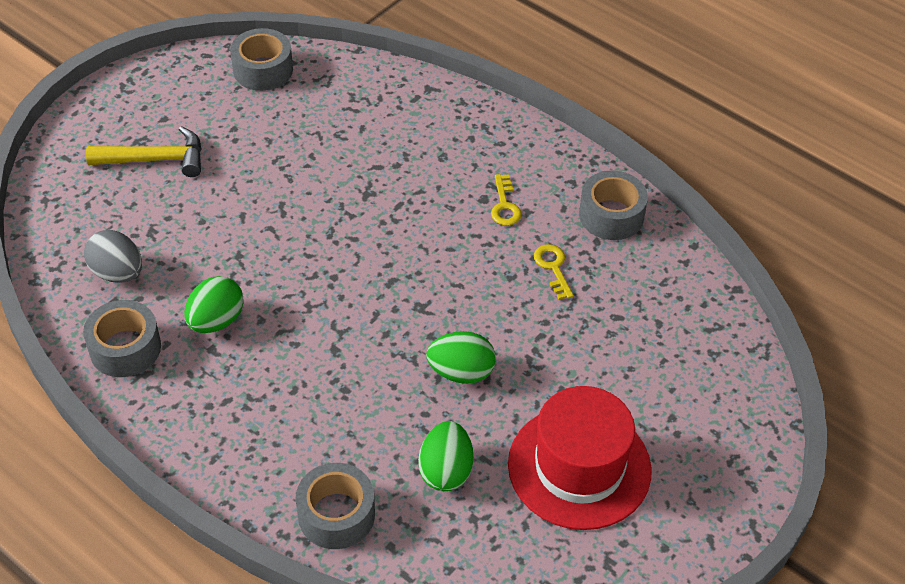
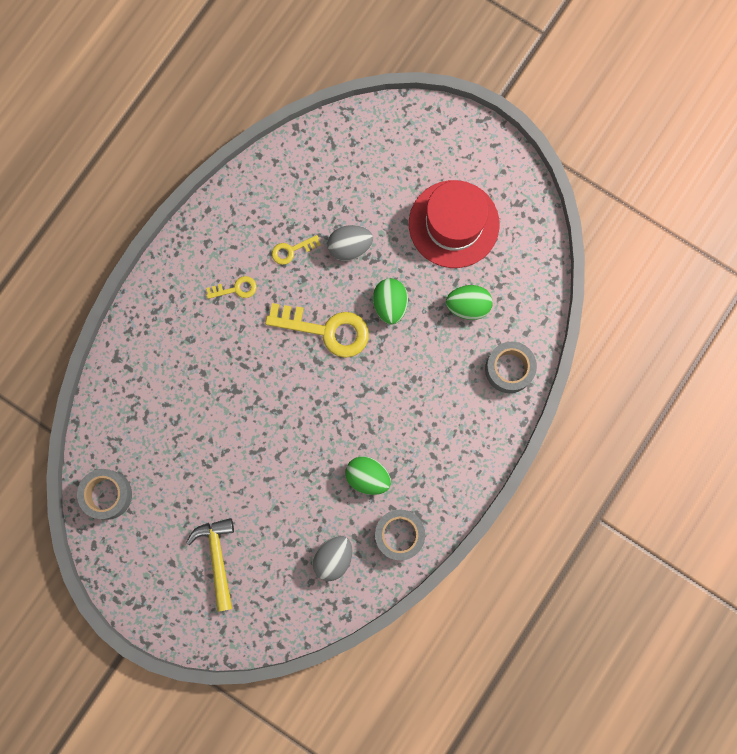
camera: 95 degrees left, 30 degrees up
(433, 295) = (327, 330): none -> yellow key
(553, 333) = (350, 247): none -> grey egg
(611, 215) = (237, 213): grey tape -> none

